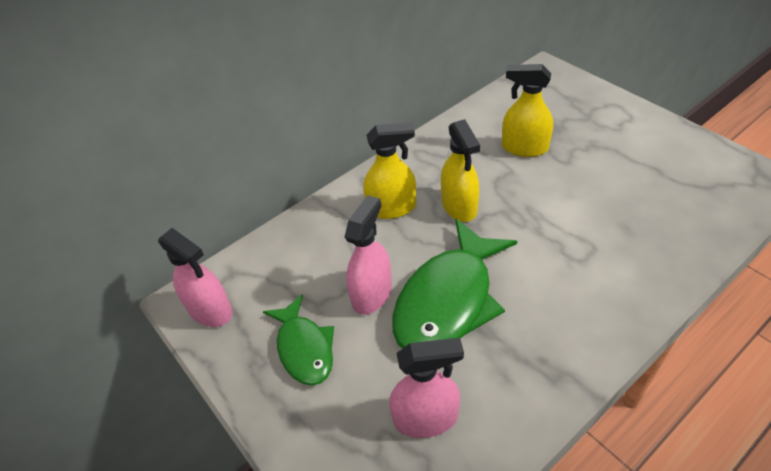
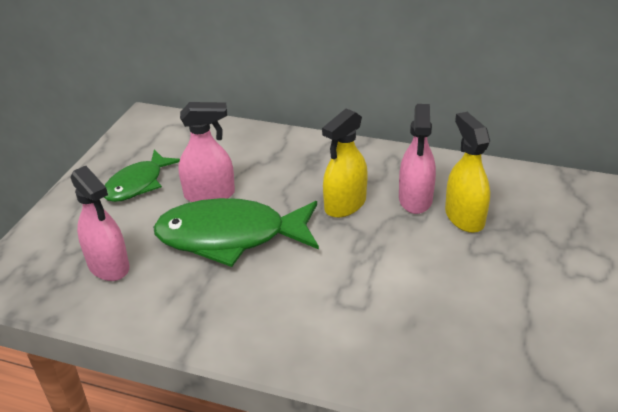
camera: 55 degrees right, 10 degrees down
(210, 310) = (145, 131): pink spray bottle -> pink spray bottle (415, 199)
(392, 208) = (310, 169): yellow spray bottle -> none

